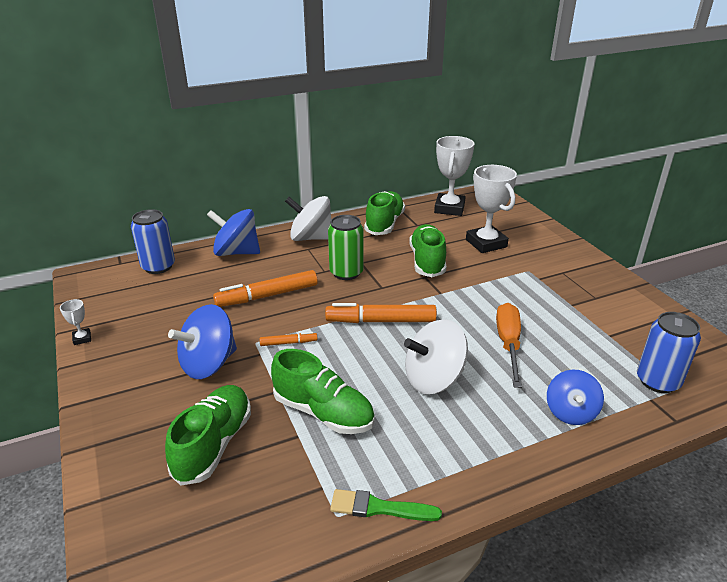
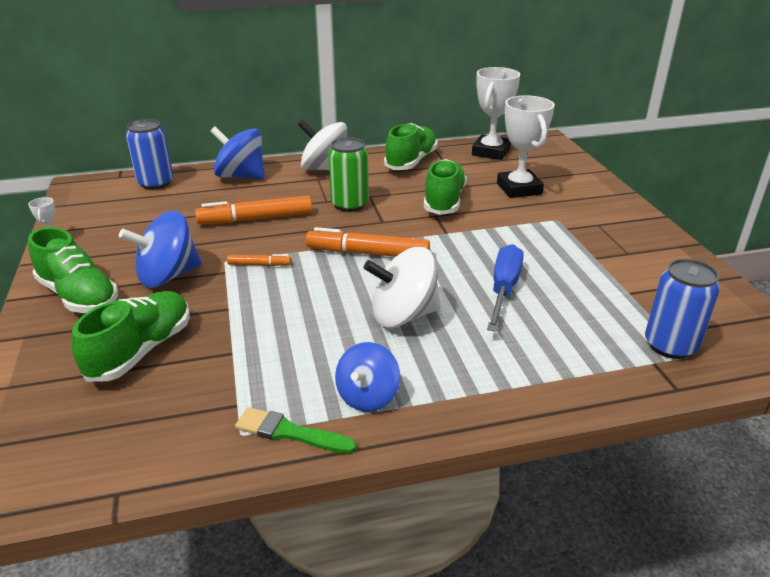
camera: 10 degrees right, 0 degrees up
(323, 412) = (268, 334): green shoe -> green shoe (79, 296)
(508, 344) = (504, 289): orange screwdriver -> blue screwdriver
(570, 412) = (549, 365): blue spinning top -> blue spinning top (367, 396)

